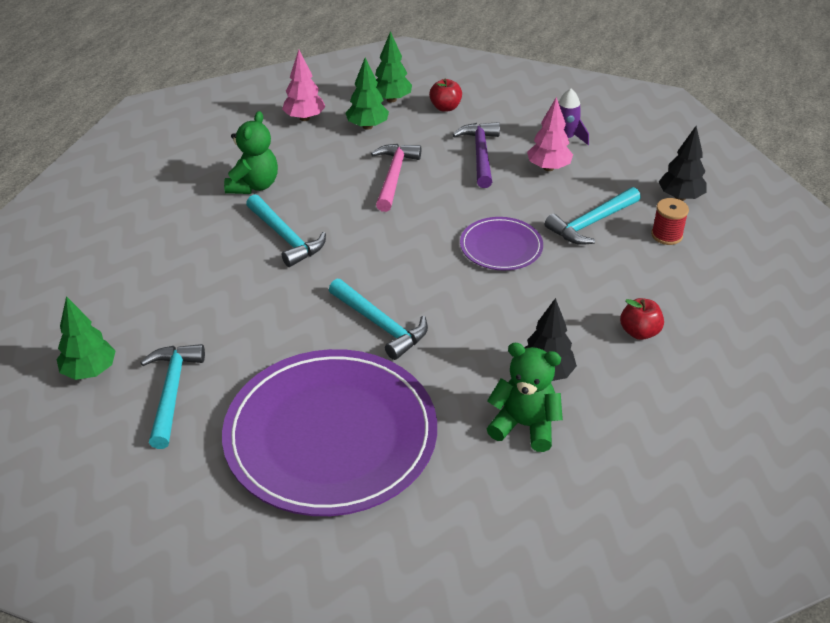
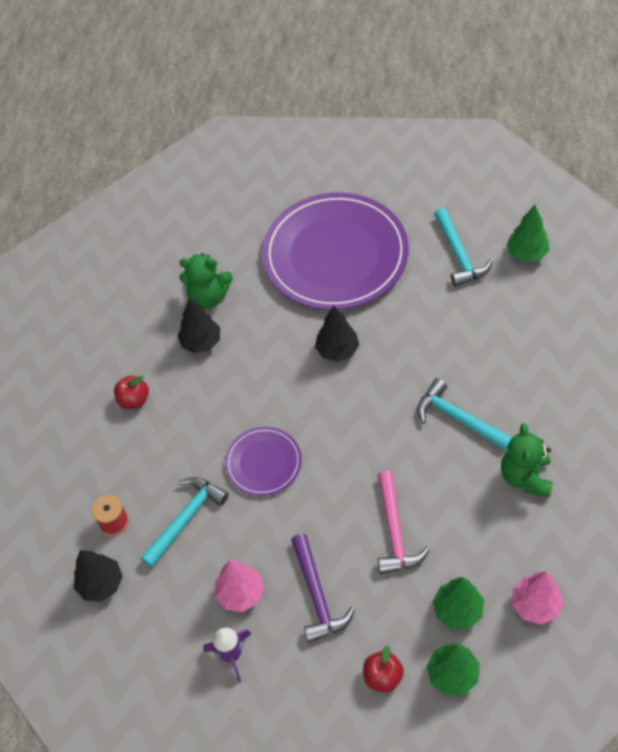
camera: 170 degrees right, 15 degrees up
(380, 325) = (337, 350): turquoise hammer -> black tree

